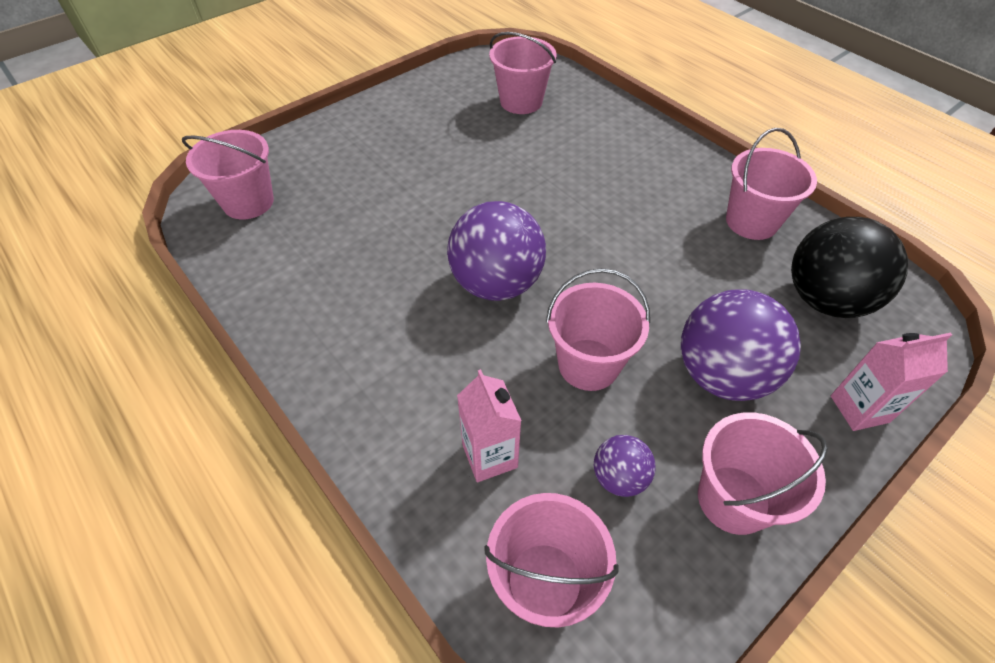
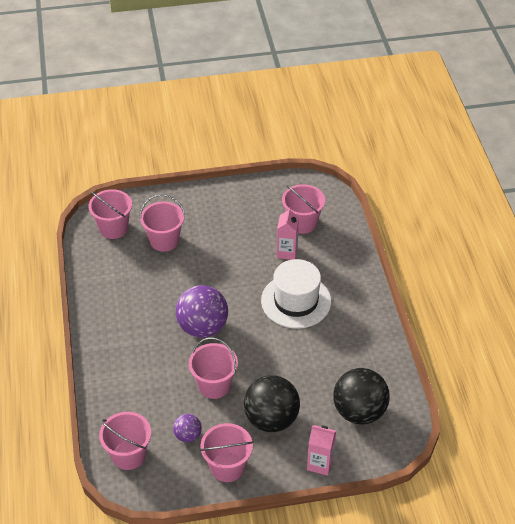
camera: 30 degrees right, 5 degrees down
(489, 456) = (142, 401): pink carton -> pink carton (287, 252)
(598, 192) = (296, 301): none -> white hat
(721, 374) = (271, 419): purple ball -> black ball
(751, 221) = (364, 355): pink bucket -> pink bucket (164, 240)

